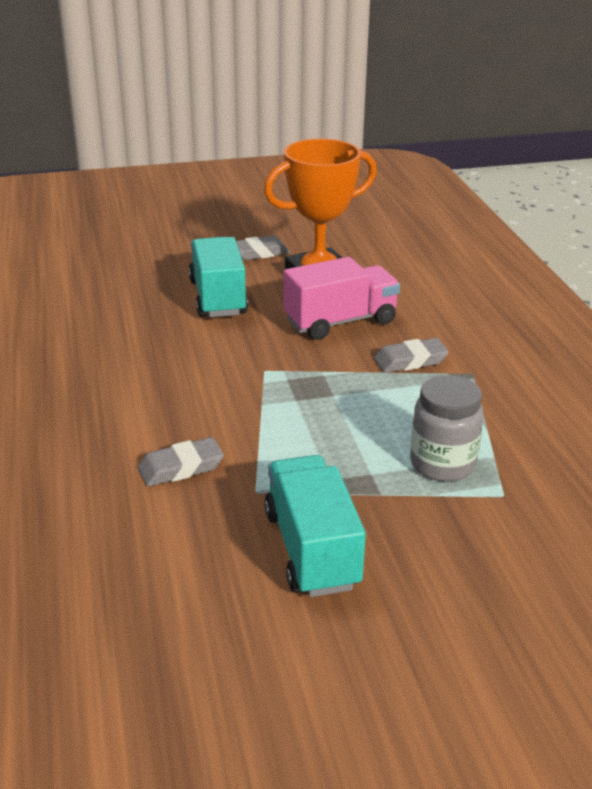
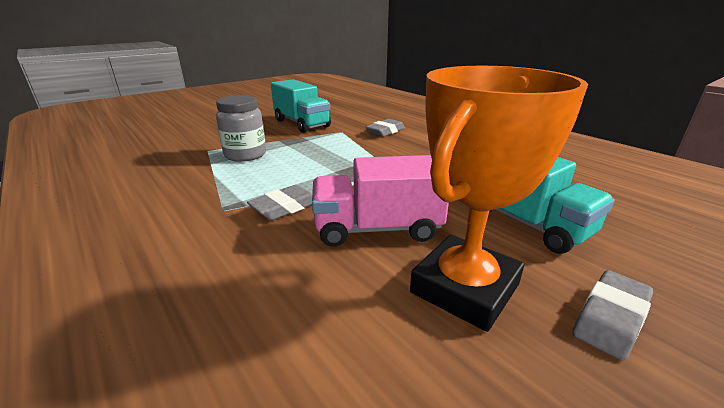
camera: 155 degrees right, 5 degrees down
(340, 322) = (377, 229): pink truck -> pink truck turned 45 degrees clockwise

